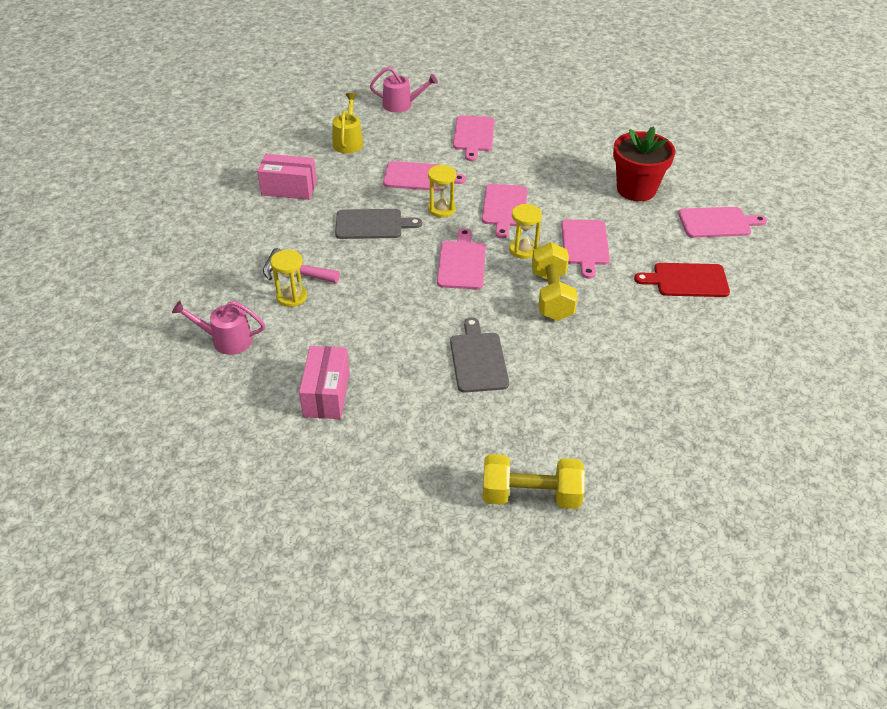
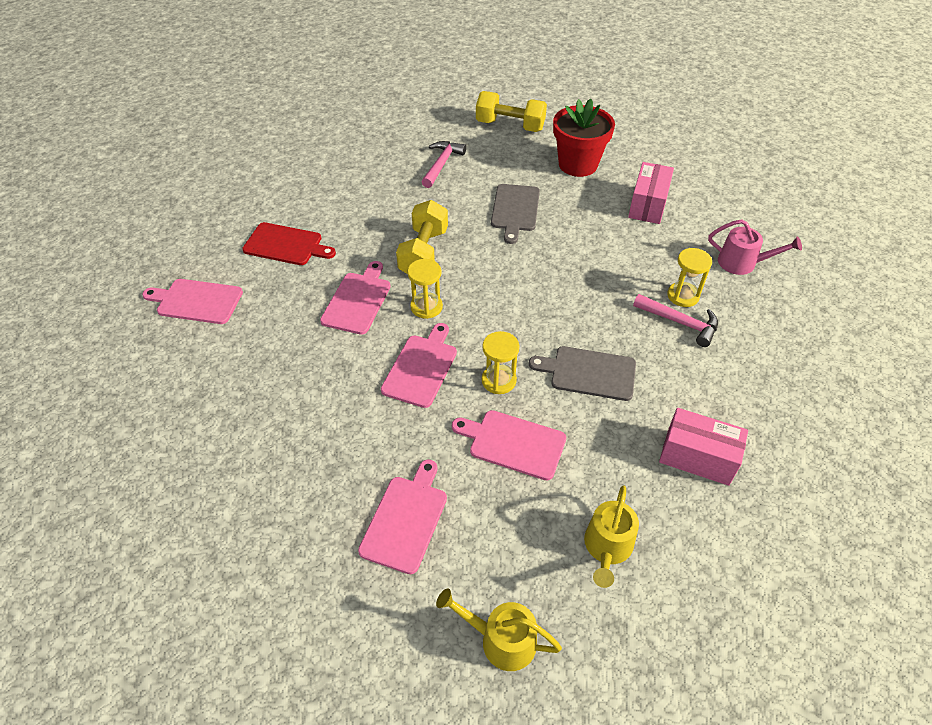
camera: 165 degrees left, 5 degrees up
(401, 105) = (501, 640): pink watering can -> yellow watering can
(462, 263) = (498, 303): pink cutting board -> none
(590, 407) = (442, 164): none -> pink hammer
(636, 189) = (246, 365): red flower pot -> red flower pot (578, 164)

